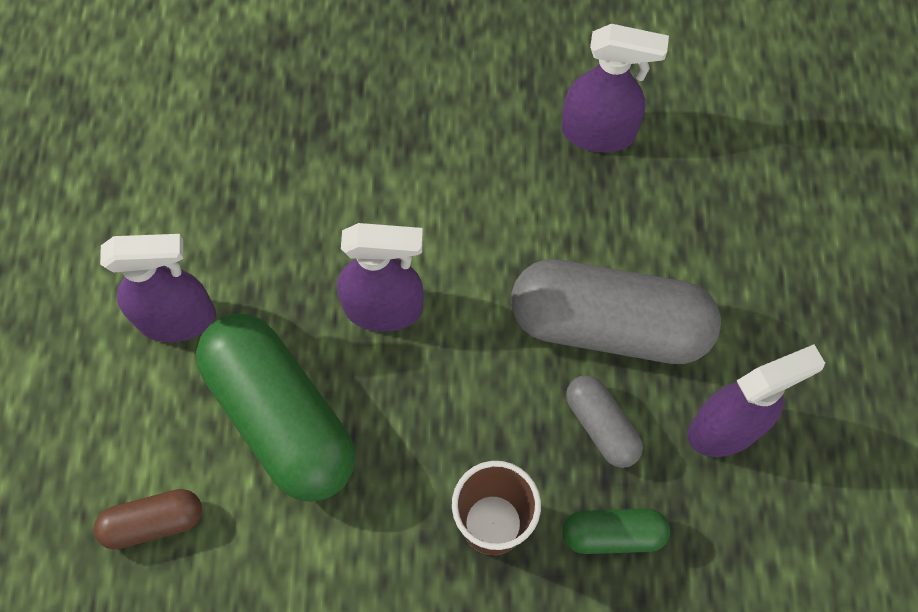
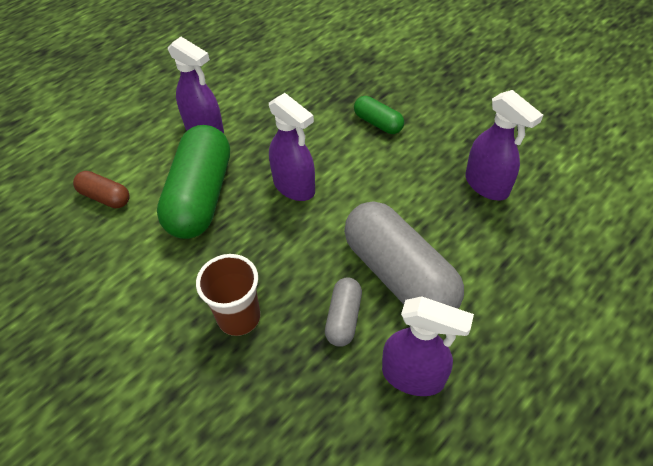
camera: 45 degrees right, 15 degrees down
(613, 534) = (292, 375): green capsule -> green capsule (378, 123)

